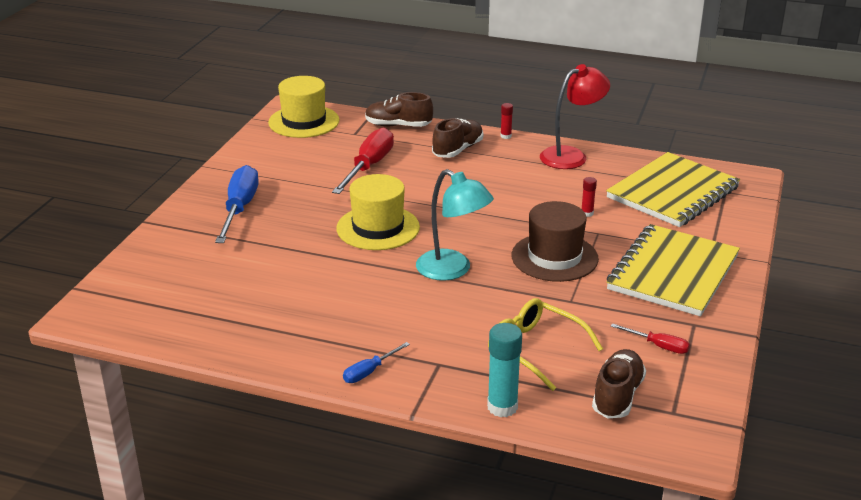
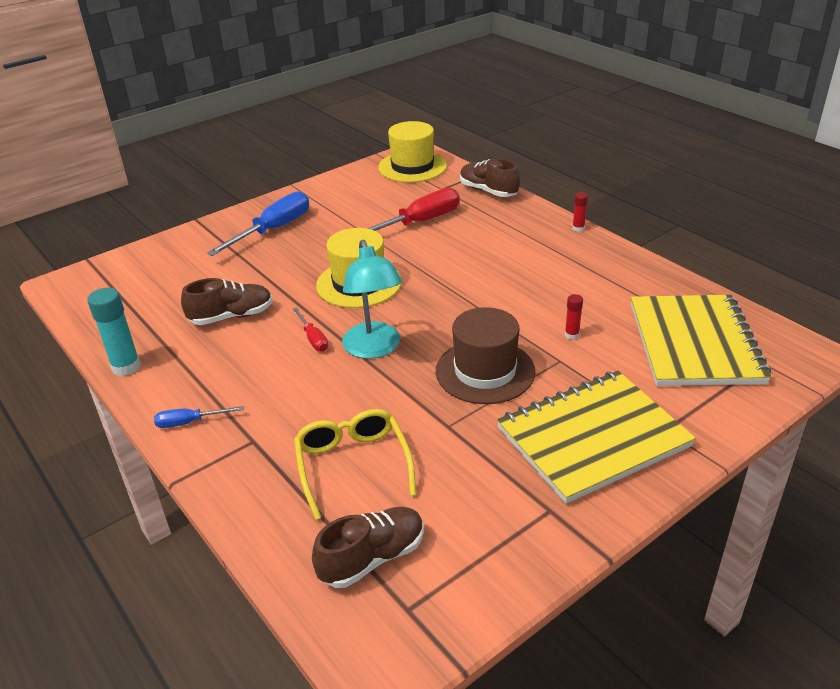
camera: 35 degrees right, 5 degrees up
(458, 150) = (516, 229): brown shoe -> brown shoe (231, 316)
(502, 407) = (252, 514): turquoise glue stick -> turquoise glue stick (126, 367)
(571, 156) = (624, 267): red lamp -> none
(658, 346) = (481, 518): red screwdriver -> red screwdriver (313, 338)
(673, 193) = (695, 343): yellow notebook -> yellow notebook turned 75 degrees counterclockwise

